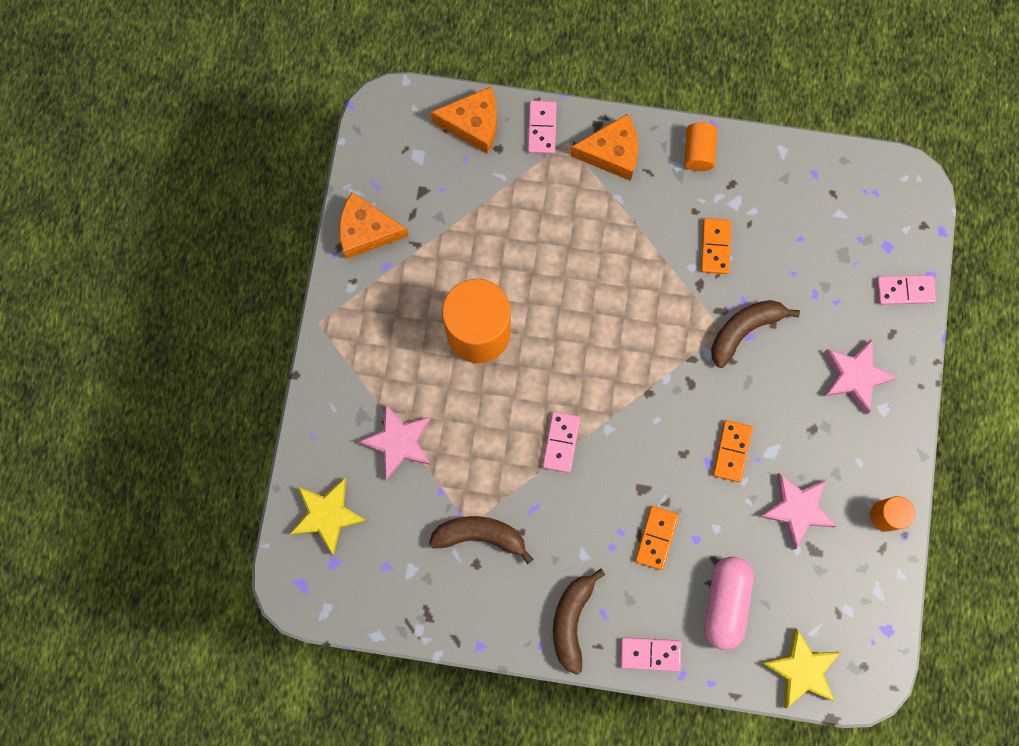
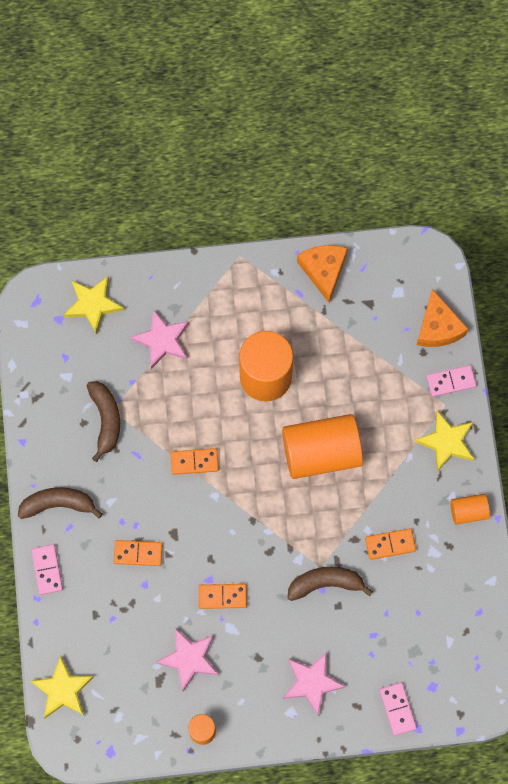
camera: 75 degrees right, 5 degrees down
(560, 442) = (194, 462): pink domino -> orange domino
(588, 294) = (321, 453): none -> orange cylinder
(611, 153) = (446, 442): orange cheese -> yellow star
(725, 602) = (100, 618): pink capsule -> none
(744, 330) = (325, 583): brown banana -> brown banana turned 45 degrees counterclockwise

